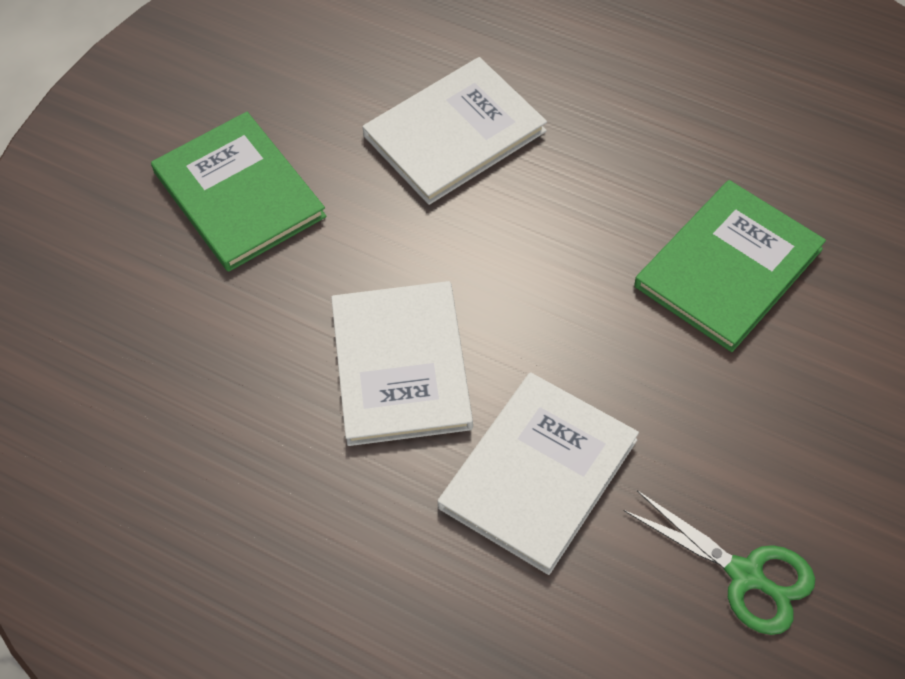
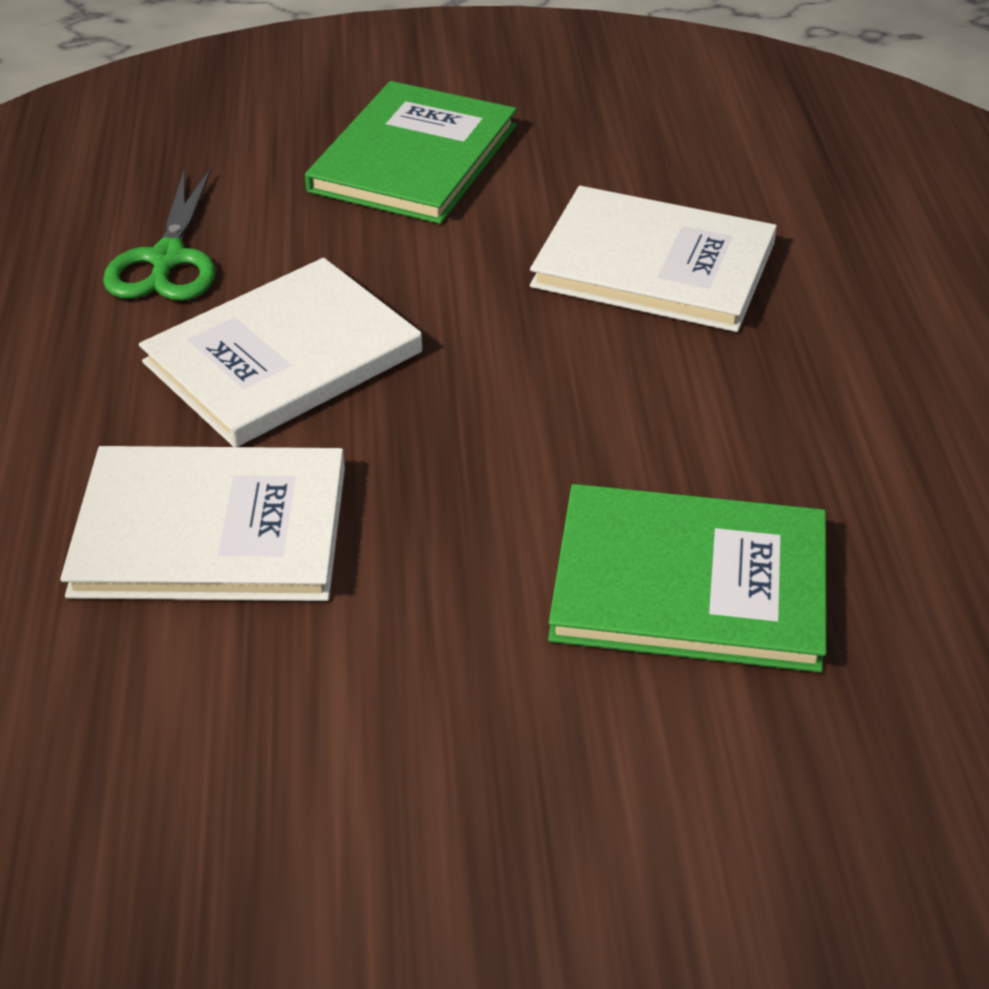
camera: 55 degrees right, 15 degrees down
(745, 575) = (183, 802): green scissors -> green scissors (167, 259)

